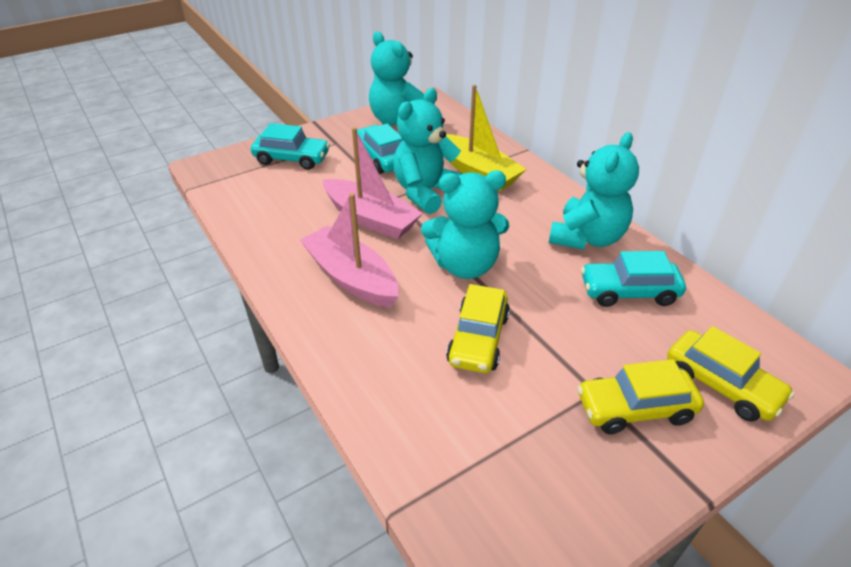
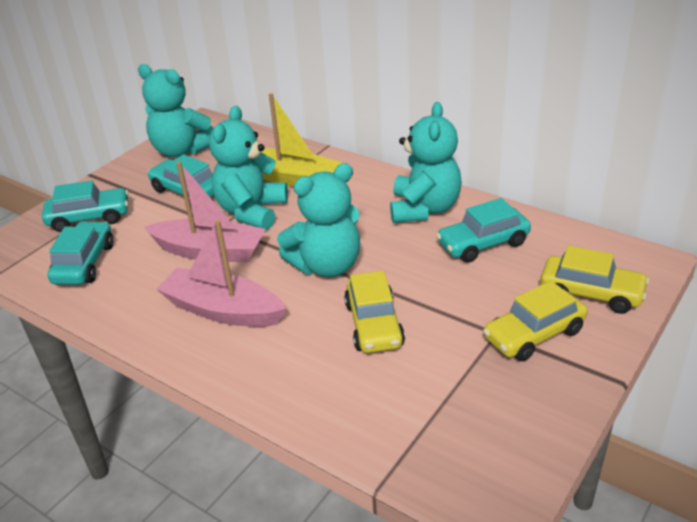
camera: 20 degrees left, 5 degrees down
(266, 197) = (84, 263): none -> turquoise car

